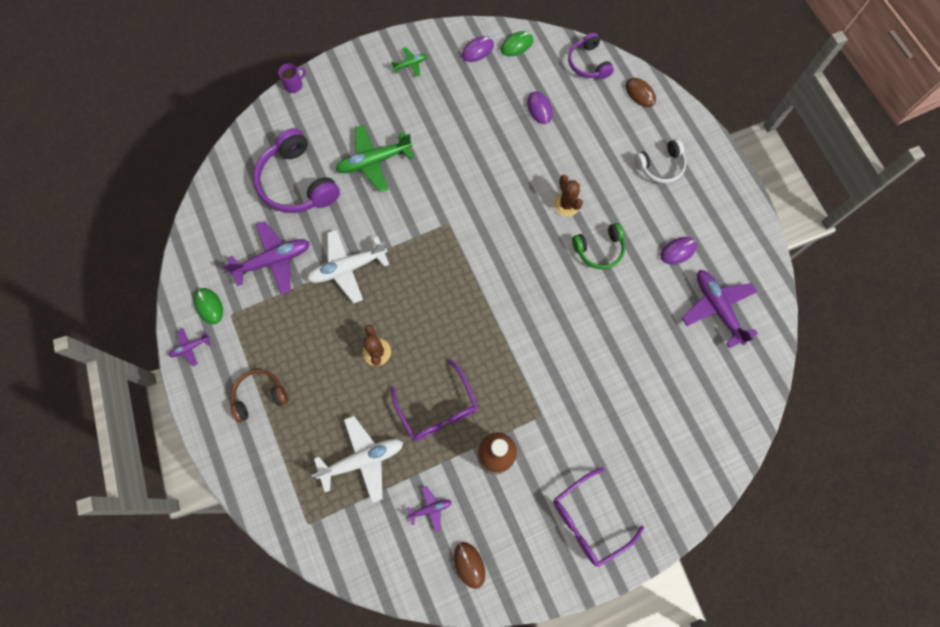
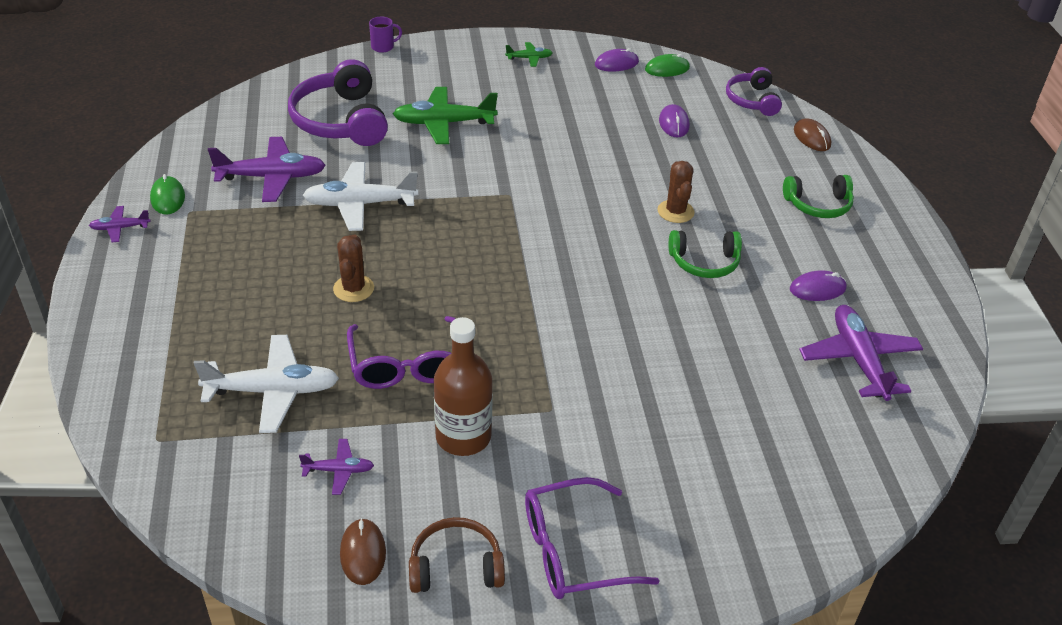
camera: 15 degrees right, 30 degrees down
(259, 396) = (176, 293): brown headphones -> brown headphones (456, 566)
(660, 166) = (818, 205): white headphones -> green headphones

